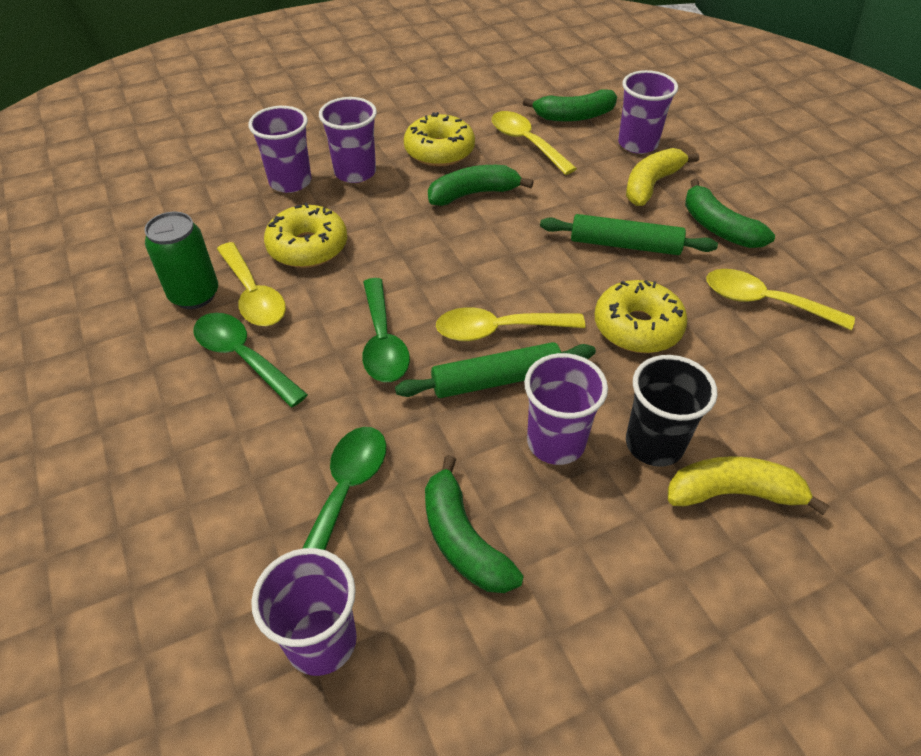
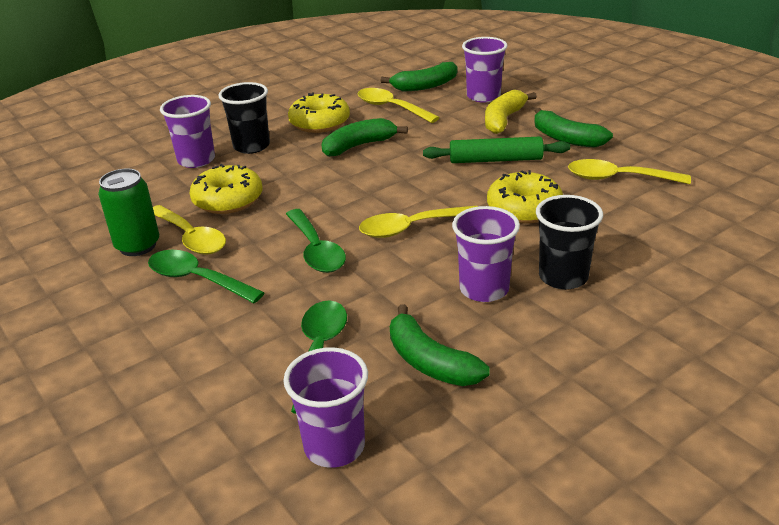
camera: 10 degrees left, 15 degrees down
(355, 172) = (251, 146): purple cup -> black cup
(496, 380) = (421, 259): green rolling pin -> none
(733, 493) = (635, 296): yellow banana -> none

